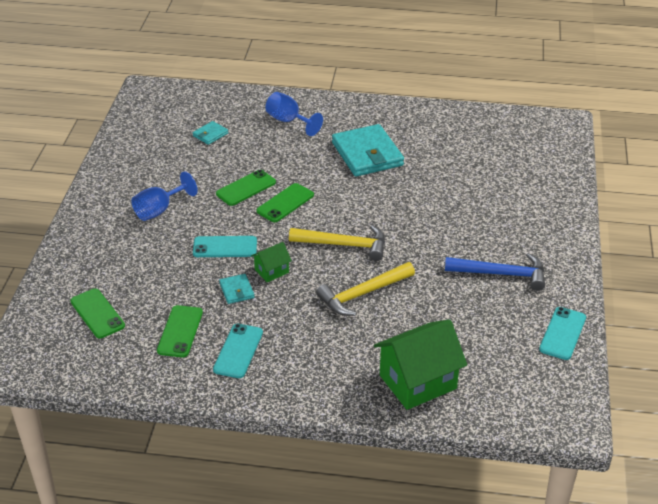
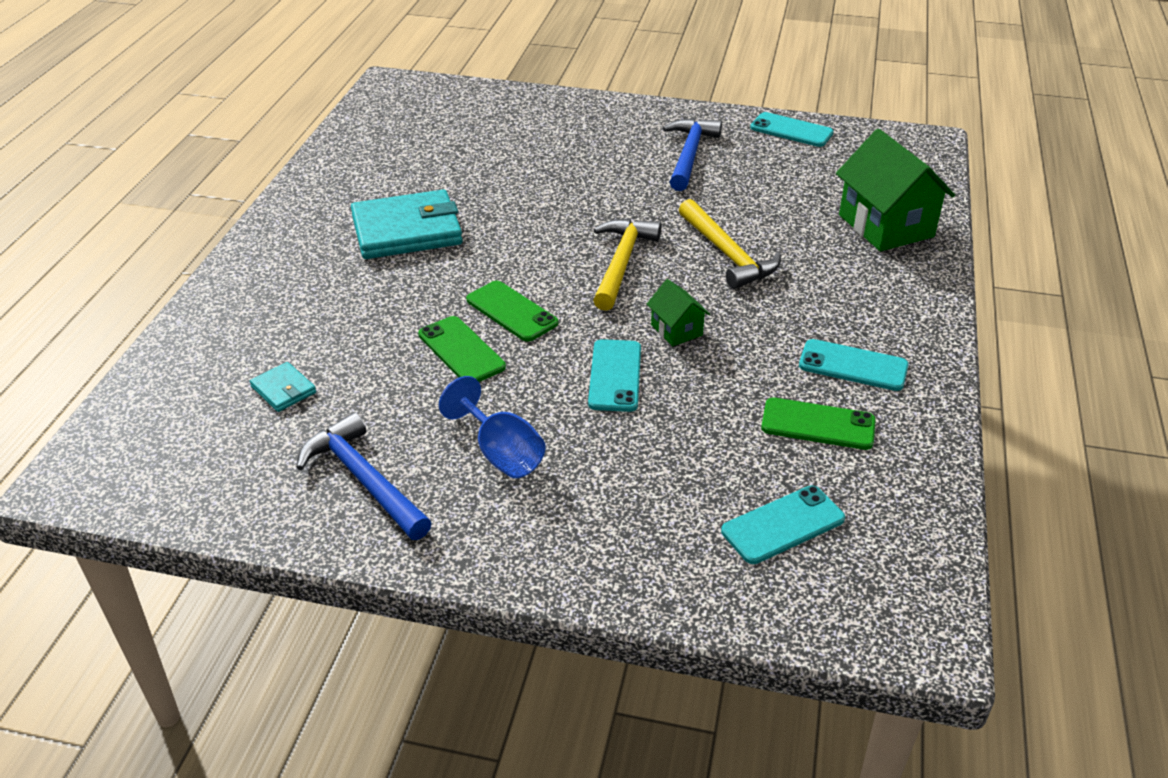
camera: 85 degrees left, 0 degrees up
(97, 313) = (783, 525): green phone -> turquoise phone
(142, 169) = (364, 479): none -> blue hammer
(237, 290) = (721, 365): turquoise wallet -> none
(289, 121) = (283, 300): blue goblet -> none

